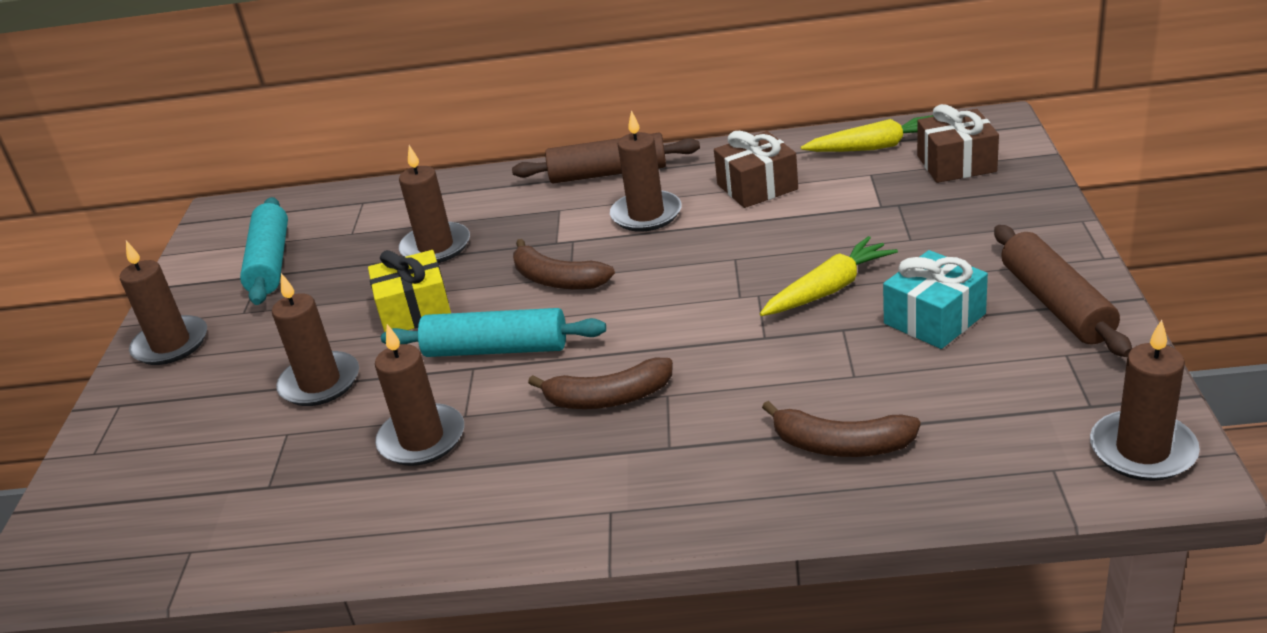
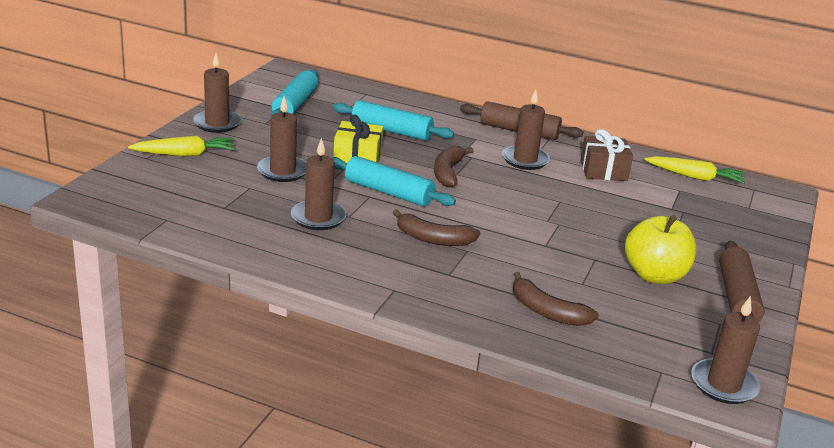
camera: 15 degrees right, 5 degrees down
(436, 247) = (391, 131): brown candle -> turquoise rolling pin
(557, 280) = (448, 172): brown banana -> brown banana turned 45 degrees clockwise
(829, 289) = (603, 237): yellow carrot -> yellow carrot (185, 154)
(934, 319) = (654, 275): turquoise gift -> yellow apple
(956, 164) = (739, 204): brown gift -> none

